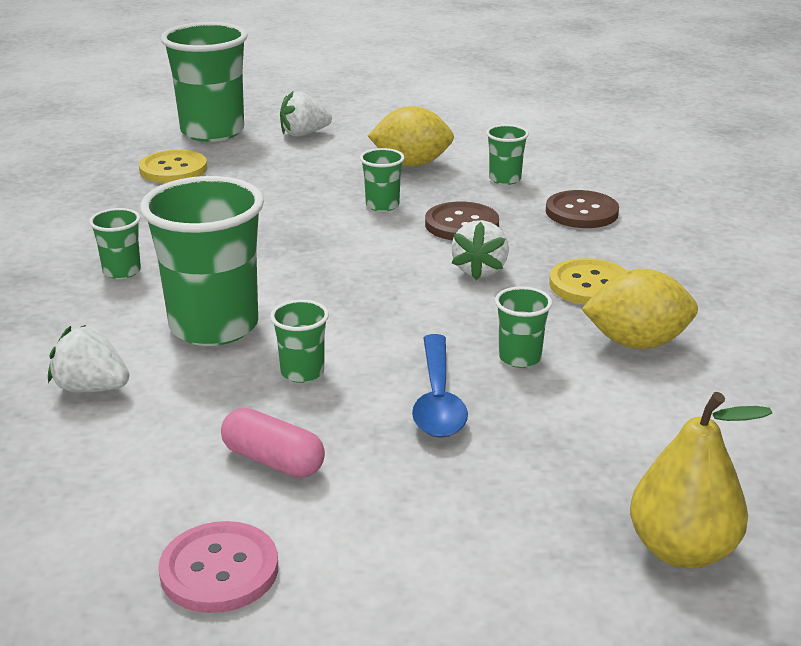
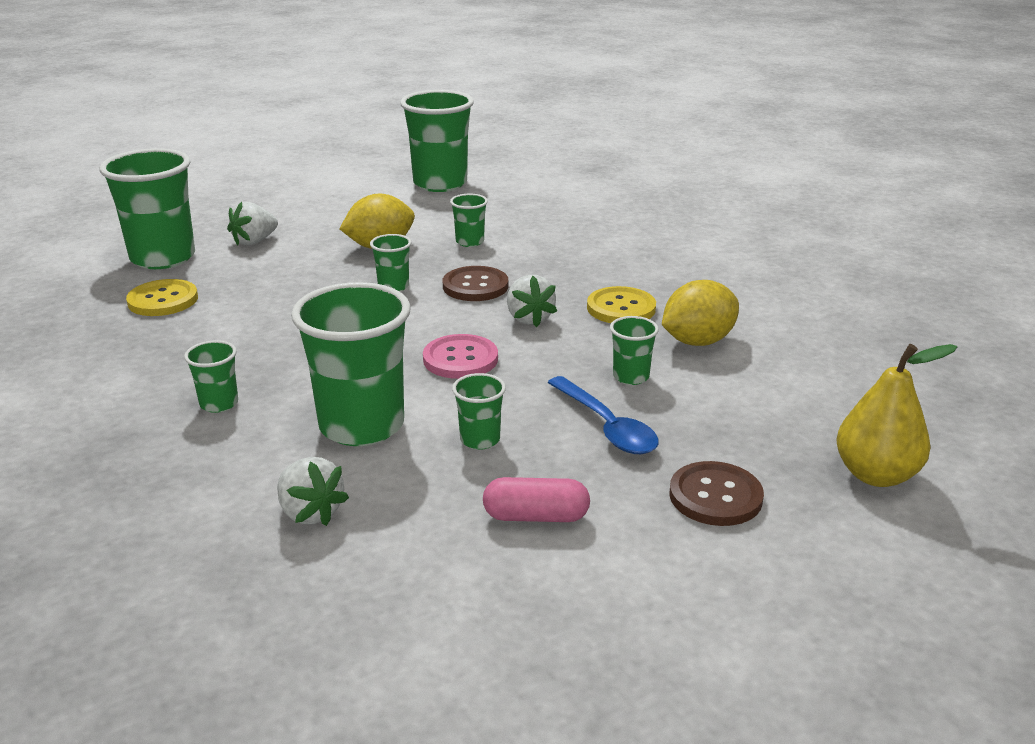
camera: 30 degrees left, 0 degrees up
(91, 388) = (310, 513): white strawberry -> white strawberry turned 120 degrees counterclockwise
(219, 570) = (590, 615): pink button -> pink button (460, 359)
(539, 114) = (440, 184): none -> green cup
(581, 212) = (556, 254): brown button -> brown button (715, 496)

